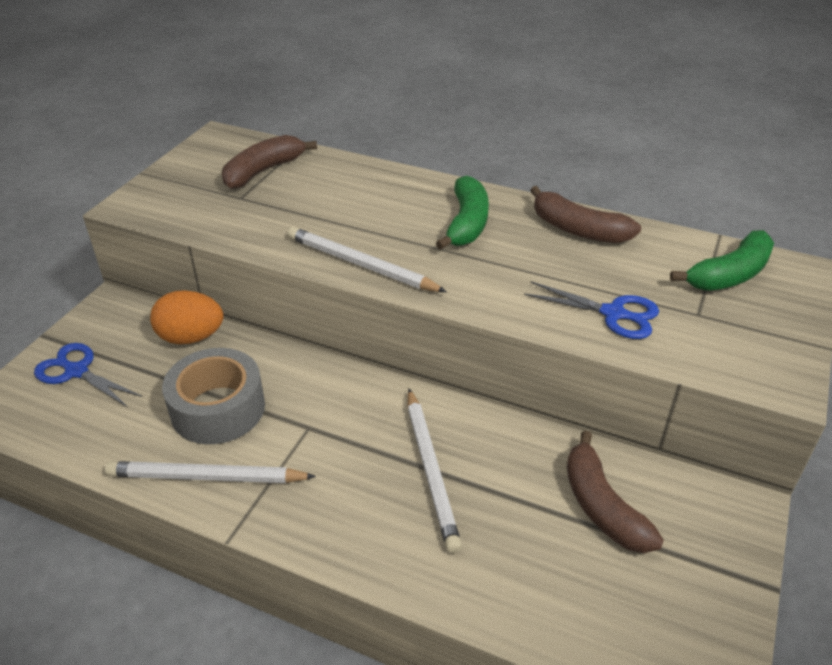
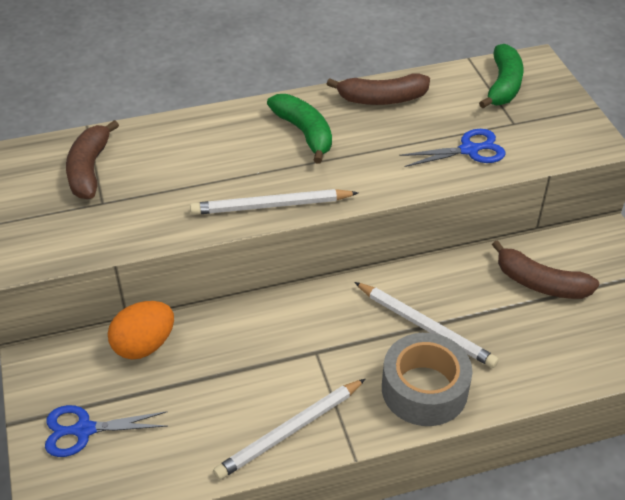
camera: 40 degrees left, 5 degrees up
(218, 408) = (236, 382): grey tape -> grey tape (424, 389)

